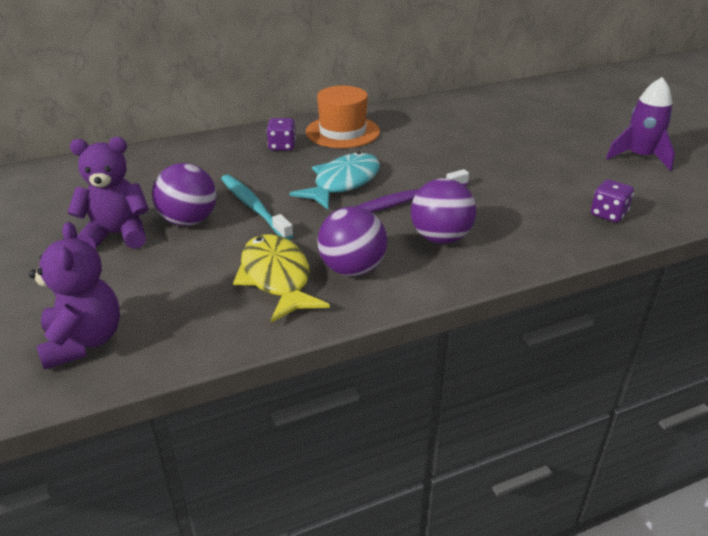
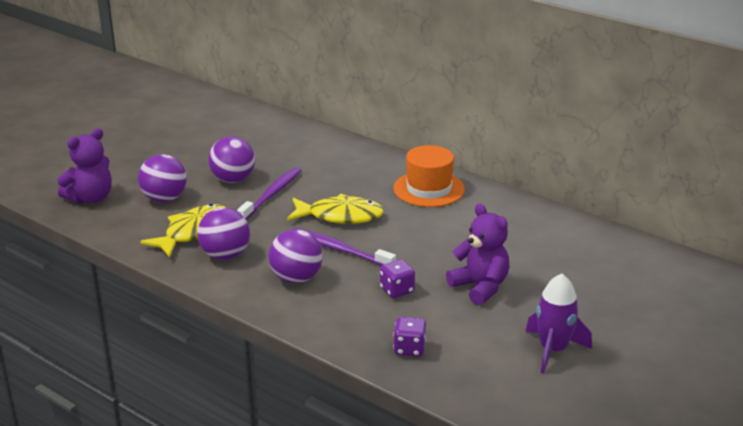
camera: 60 degrees right, 5 degrees down
(117, 235) = (197, 164): purple teddy bear -> purple teddy bear (480, 287)
(169, 279) = (164, 199): none -> purple ball
(253, 207) = (272, 194): turquoise toothbrush -> purple toothbrush
(282, 146) = (373, 173): purple dice -> purple dice (397, 290)
(343, 183) = (340, 216): turquoise fish -> yellow fish

